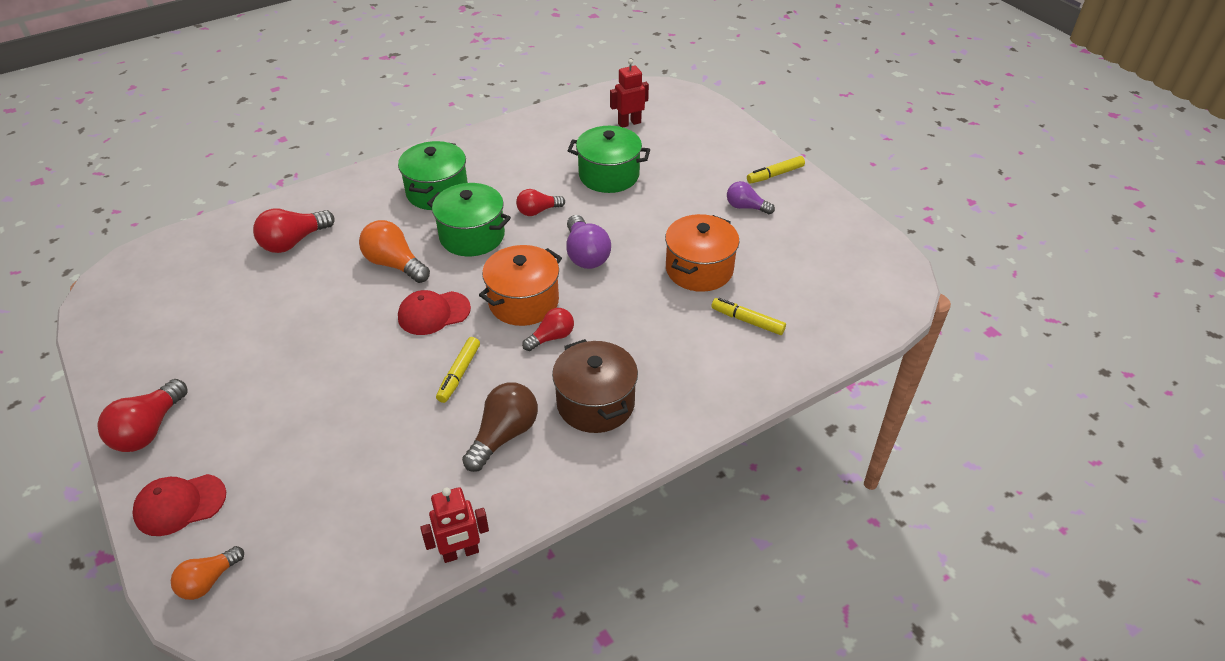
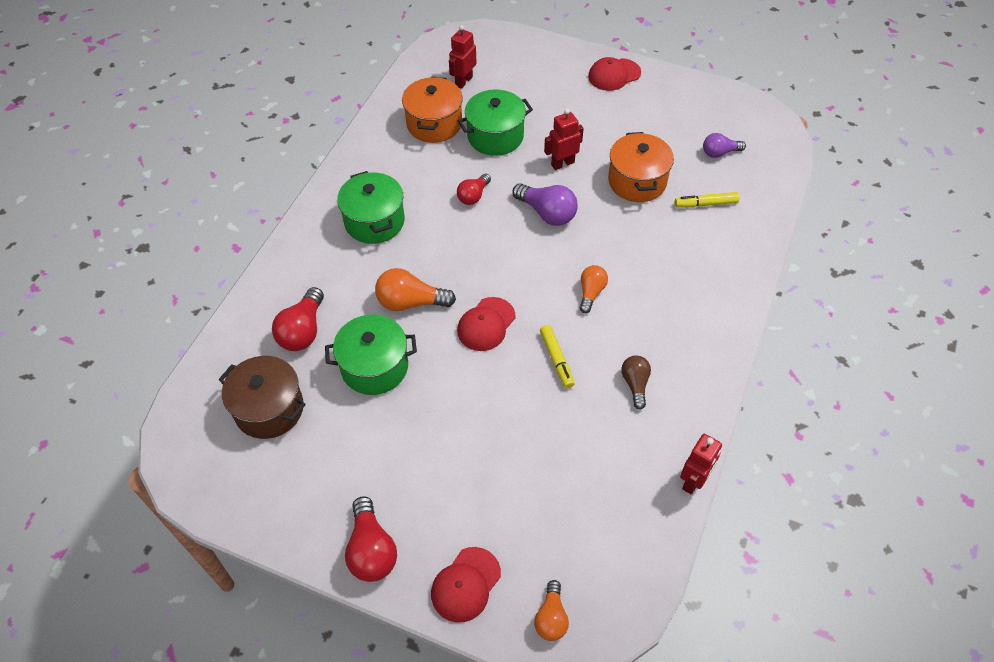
camera: 35 degrees left, 10 degrees up
(472, 236) = (445, 244): green pot -> green pot (374, 367)
(504, 435) = (635, 384): brown light bulb -> brown light bulb, size x0.64
(523, 302) = (542, 276): orange pot -> orange pot (434, 124)
(551, 337) = (591, 292): red light bulb -> orange light bulb
(595, 403) = (670, 323): brown pot -> brown pot (269, 409)
(644, 223) = (562, 163): none -> red robot
(746, 207) = (620, 113): purple light bulb -> purple light bulb (719, 153)
(775, 174) = (614, 75): yellow marker -> red cap

